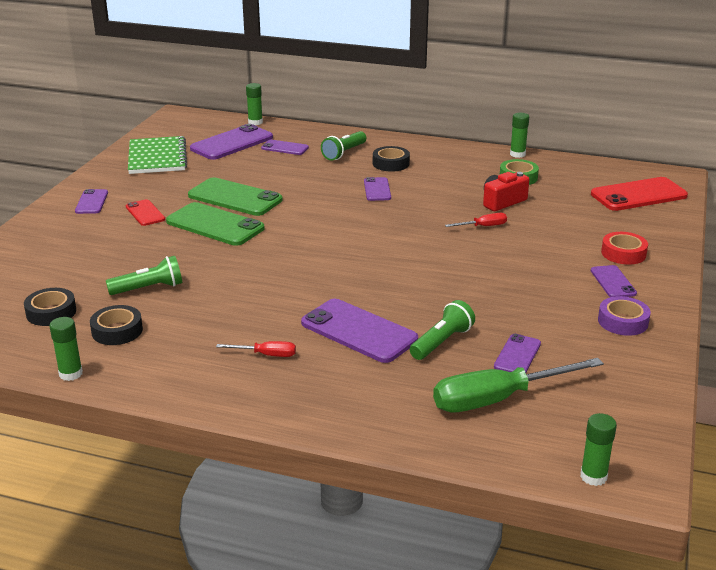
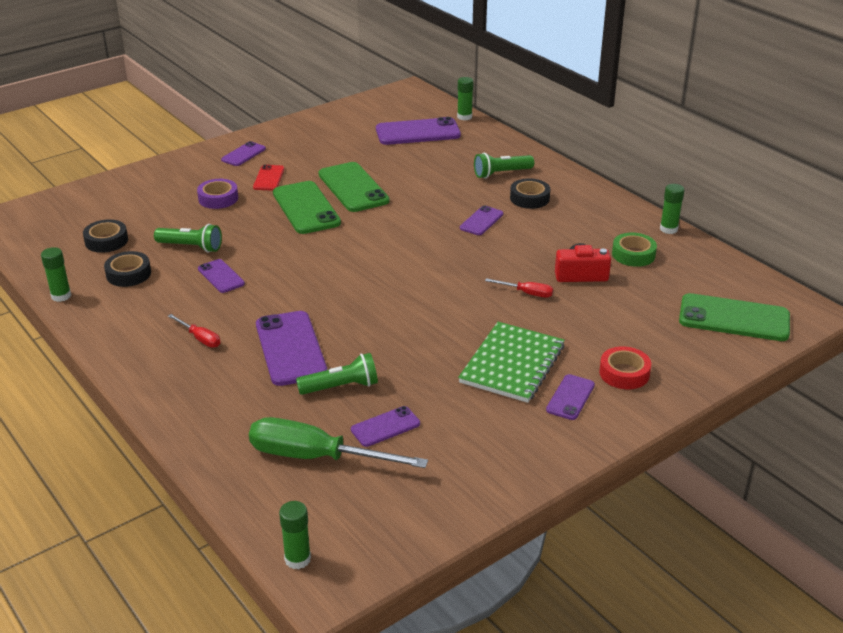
camera: 35 degrees right, 5 degrees up
(157, 157) = (341, 128): green notebook -> green notebook (512, 364)
(285, 148) = (456, 151): purple phone -> purple phone (221, 276)
(623, 321) = (522, 439): purple tape -> purple tape (218, 198)
(638, 195) = (734, 318): red phone -> green phone

